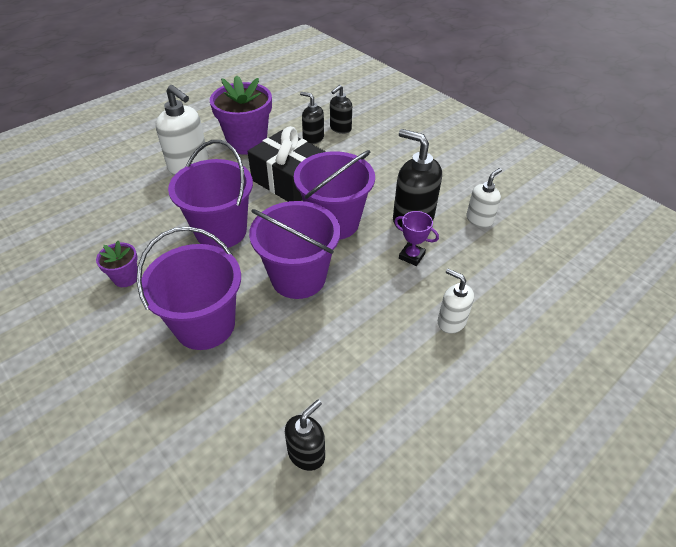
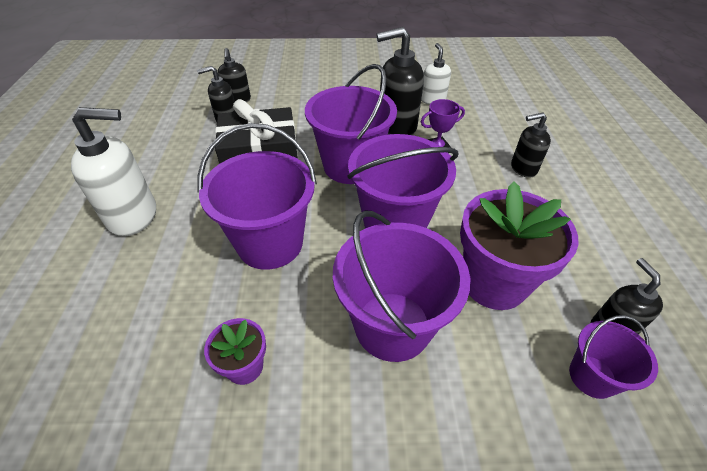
camera: 50 degrees left, 0 degrees up
(247, 143) = (167, 159): purple flower pot -> purple flower pot (494, 282)
(249, 456) = (592, 376): none -> purple bucket
(451, 321) = (523, 168): white soap dispenser -> black soap dispenser

